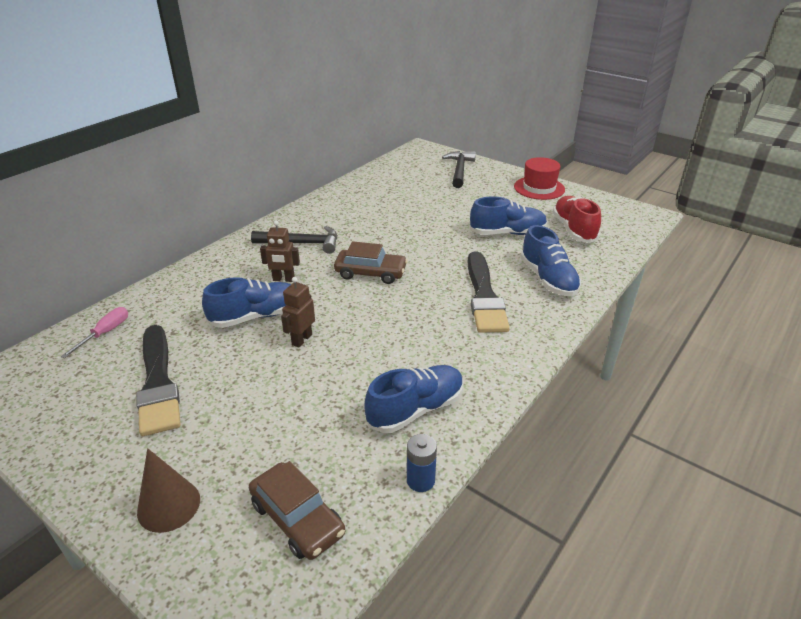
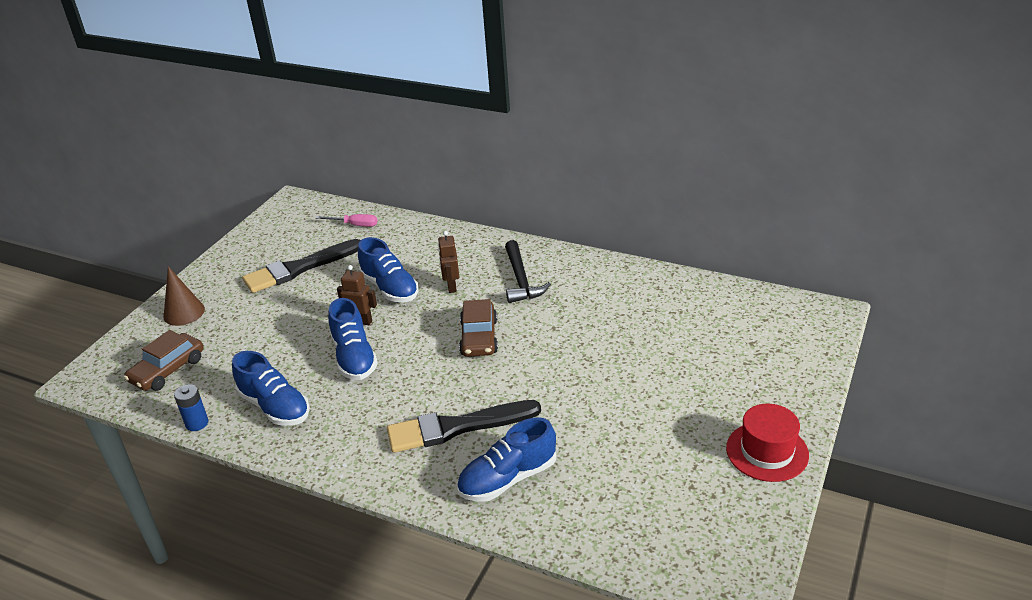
camera: 80 degrees right, 0 degrees up
(459, 170) = (776, 362): black hammer -> none
(507, 233) = (609, 431): blue shoe -> blue shoe (354, 357)
(574, 229) = (648, 498): red shoe -> none

